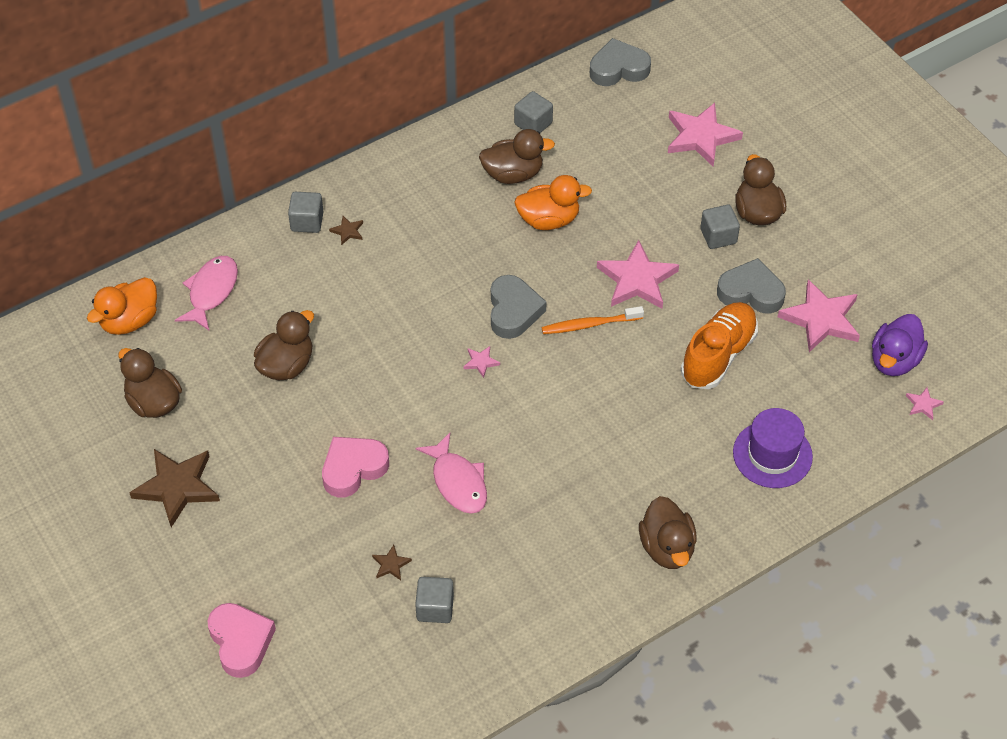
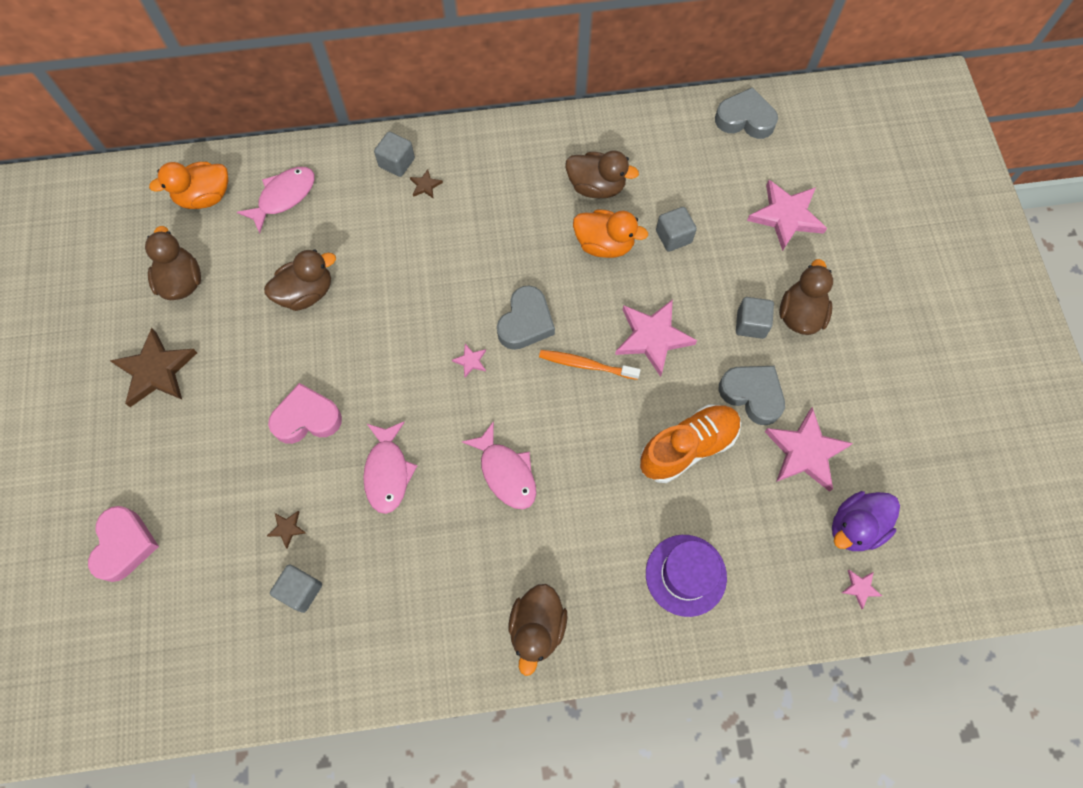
camera: 25 degrees right, 15 degrees up
(533, 124) = (640, 144): grey cube -> grey cube (673, 237)
(567, 439) = (506, 472): none -> pink fish

